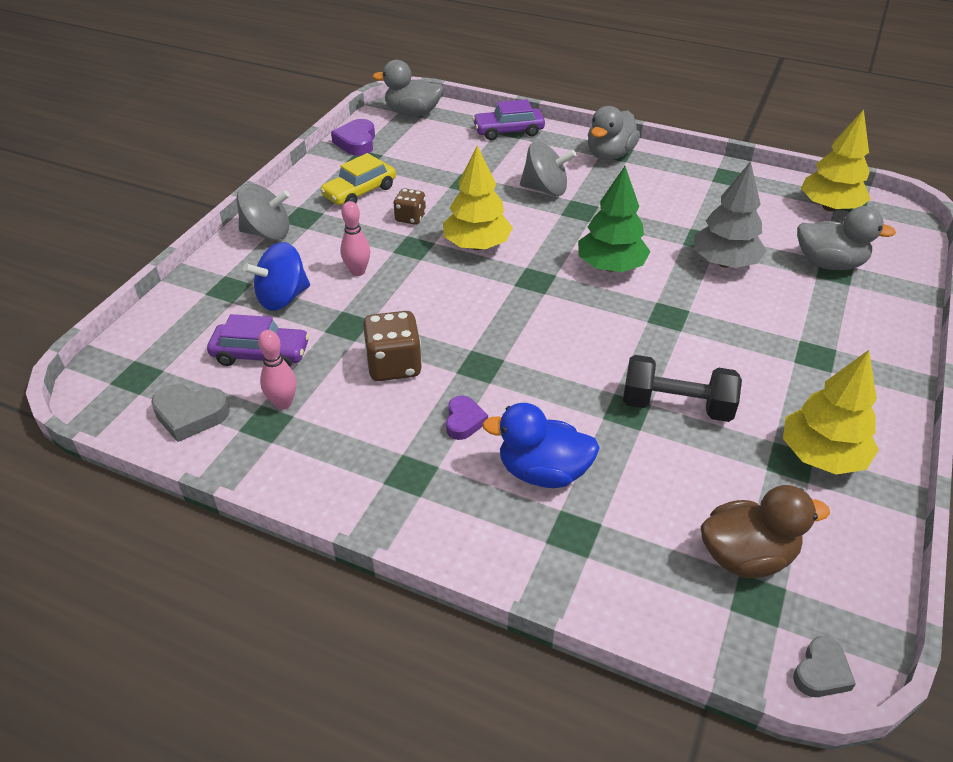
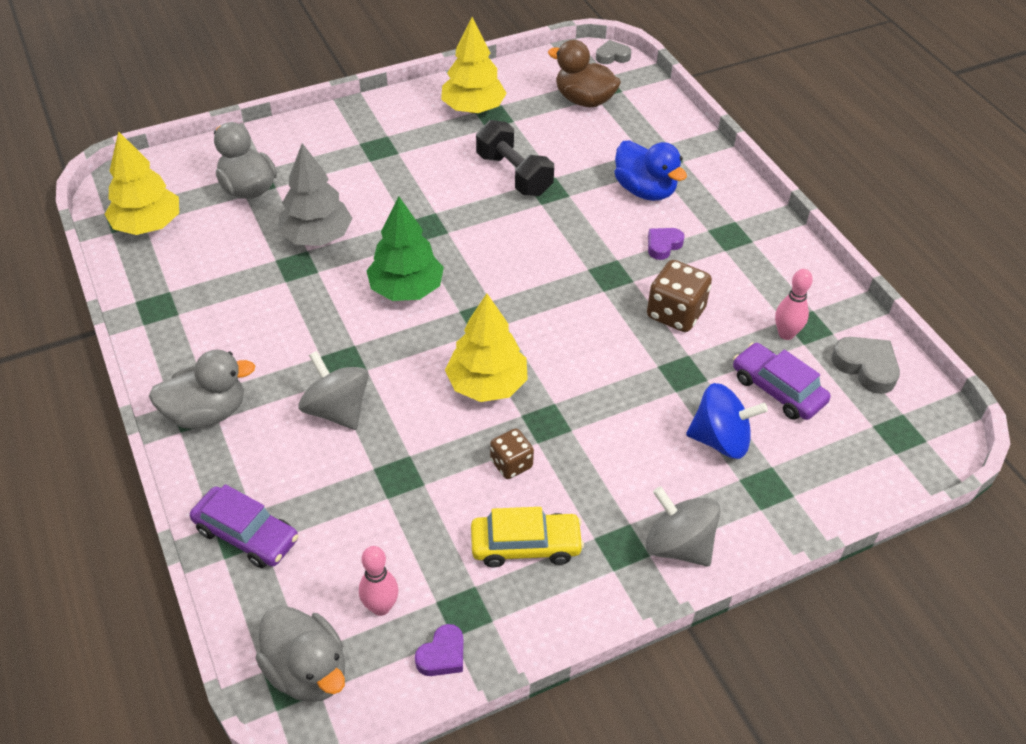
camera: 140 degrees left, 5 degrees up
(356, 142) = (442, 655): purple heart -> purple heart, size x0.66
(357, 271) = (626, 426): pink bowling pin -> pink bowling pin (381, 607)

